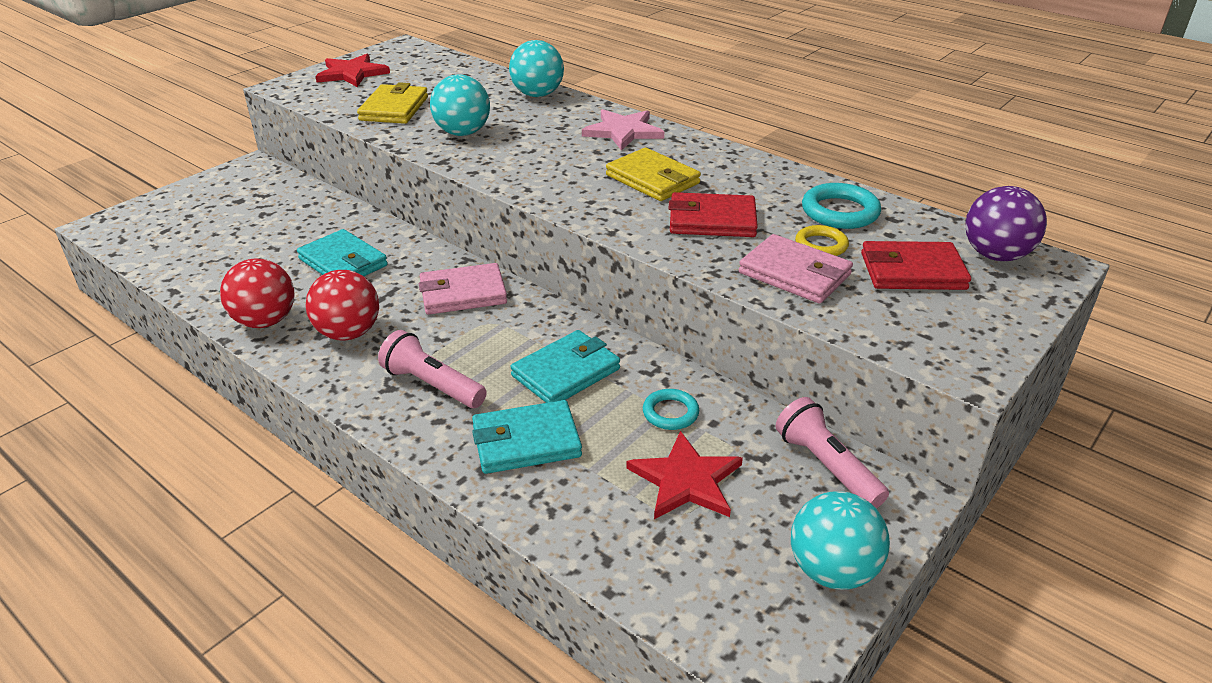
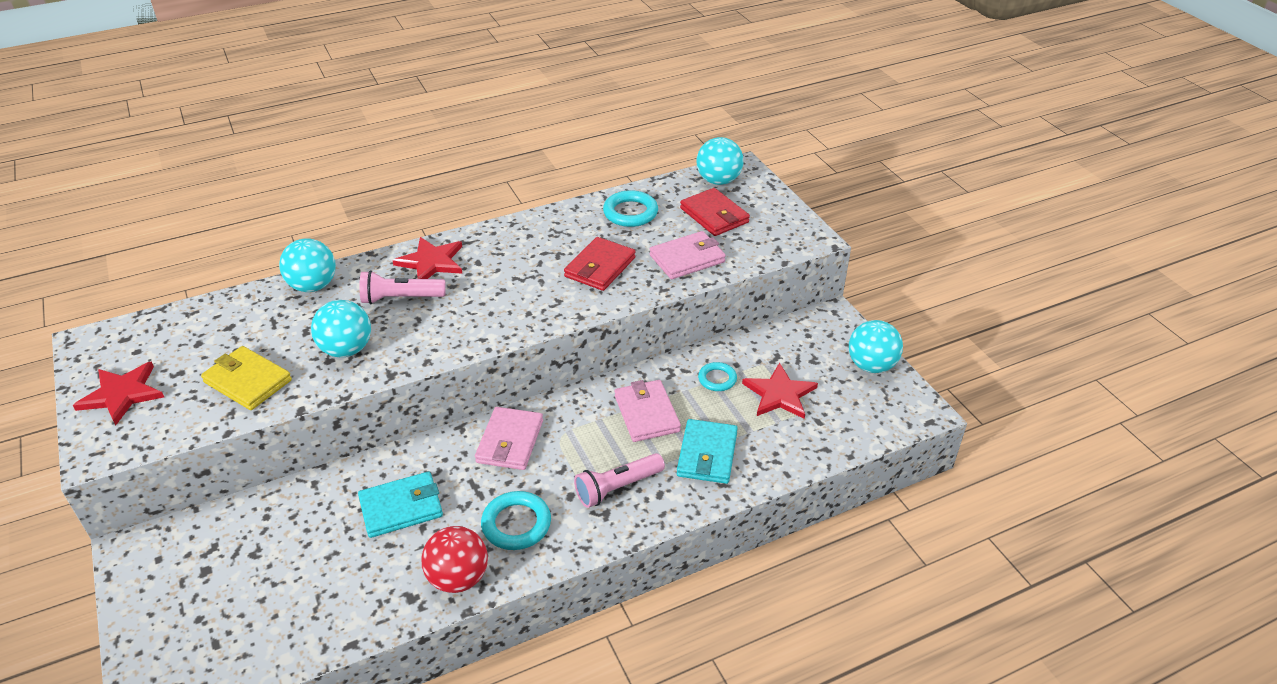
camera: 65 degrees left, 5 degrees up
(348, 333) = (516, 524): red ball -> turquoise ring
(566, 372) = (647, 414): turquoise wallet -> pink wallet
(623, 131) = (431, 262): pink star -> red star
(652, 179) = (521, 273): yellow wallet -> none
(821, 245) = (663, 236): yellow ring -> none
(826, 466) = (797, 335): pink flashlight -> pink flashlight (400, 298)
(912, 271) = (714, 215): red wallet -> red wallet turned 60 degrees counterclockwise
(995, 255) = (718, 181): purple ball -> turquoise ball

